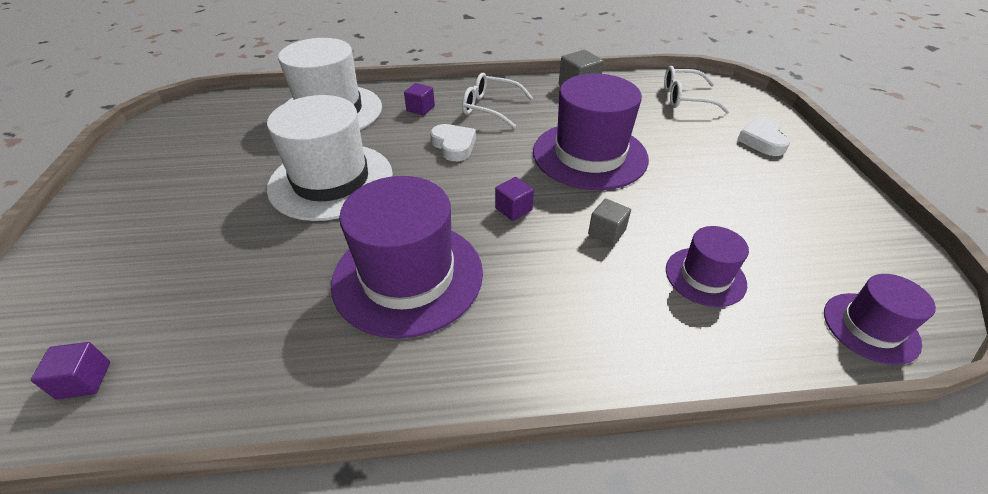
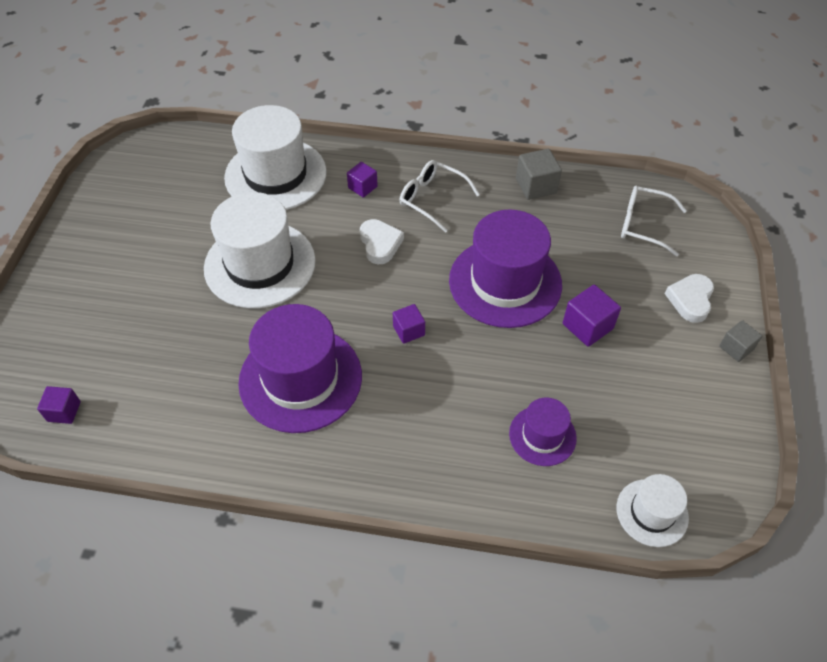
camera: 15 degrees right, 10 degrees up
(606, 232) = (480, 373): grey cube -> grey cube (736, 348)
(687, 175) = (587, 326): none -> purple cube
(870, 327) = (652, 512): purple hat -> white hat

